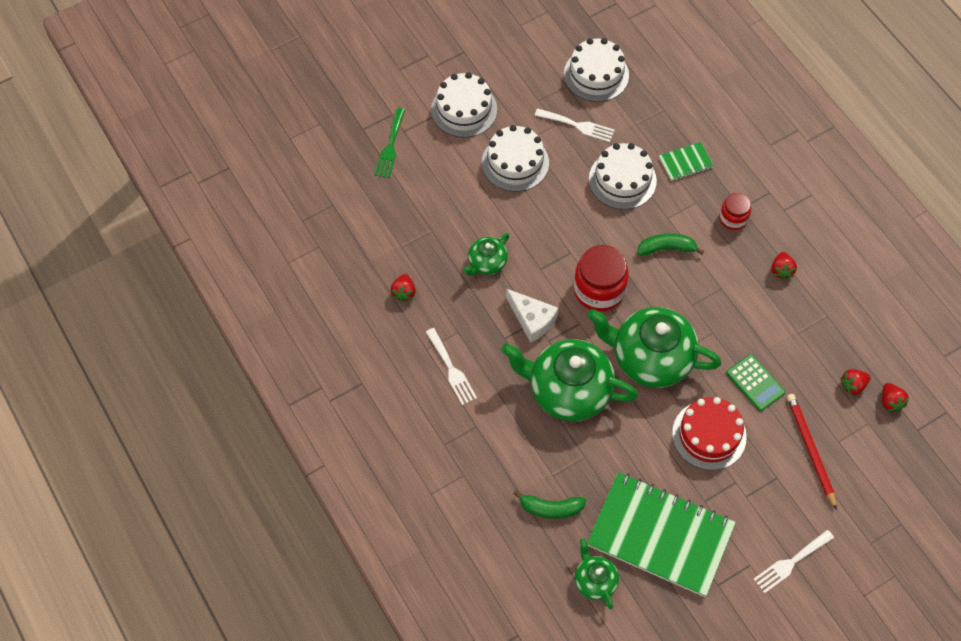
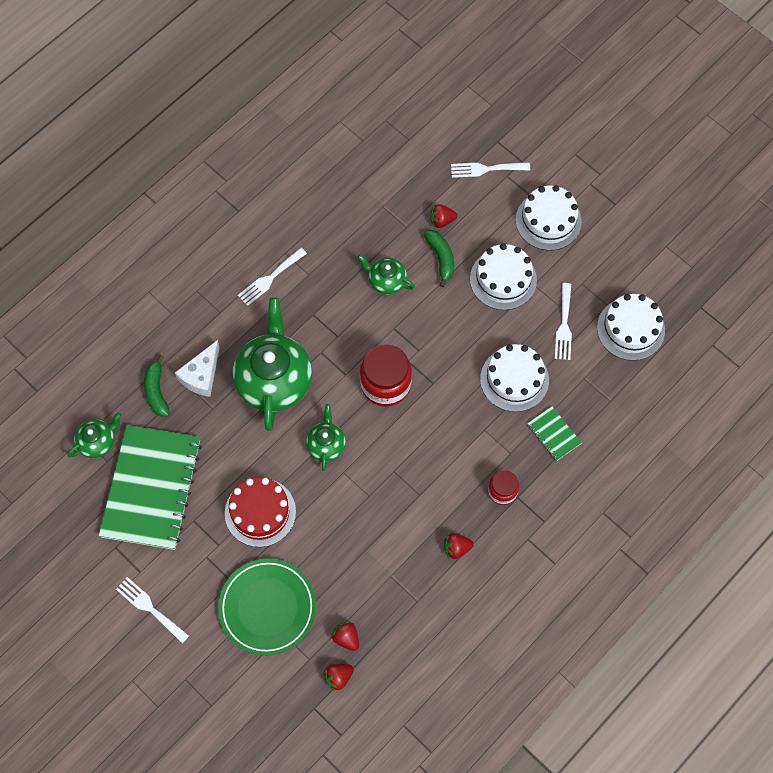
camera: 75 degrees right, 5 degrees up
(390, 146) = (486, 169): green fork -> white fork
(403, 292) = (336, 220): red strawberry -> red strawberry (441, 221)
(532, 319) = (338, 333): white cheese -> white cheese (201, 375)
(650, 358) = (326, 444): green teapot -> green teapot, size x0.50
(667, 248) = (449, 436): green banana -> green banana (441, 258)
(755, 383) = (325, 544): green calculator -> none
(810, 450) = (267, 608): red pencil -> green plate

